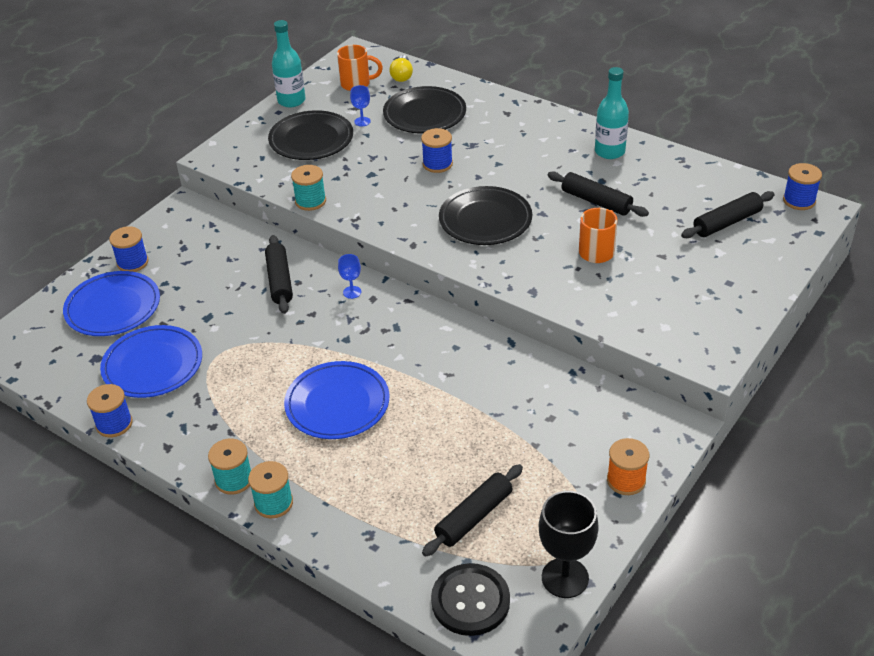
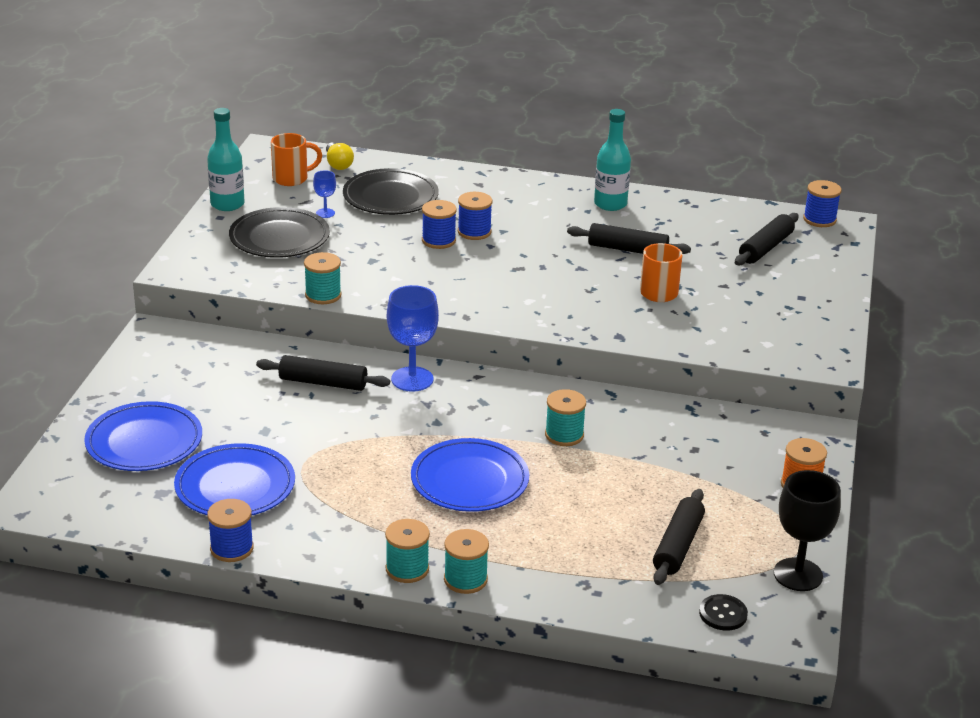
camera: 25 degrees left, 10 degrees down
(132, 262) = (134, 395): blue spool -> blue spool (474, 232)
(279, 281) = (323, 383): black rolling pin -> black rolling pin turned 45 degrees counterclockwise
(352, 292) = (412, 379): blue goblet -> blue goblet, size x2.00
(444, 376) = (564, 435): none -> turquoise spool
(470, 601) = (723, 614): black button -> black button, size x0.57
(485, 220) = (526, 283): black plate -> none

